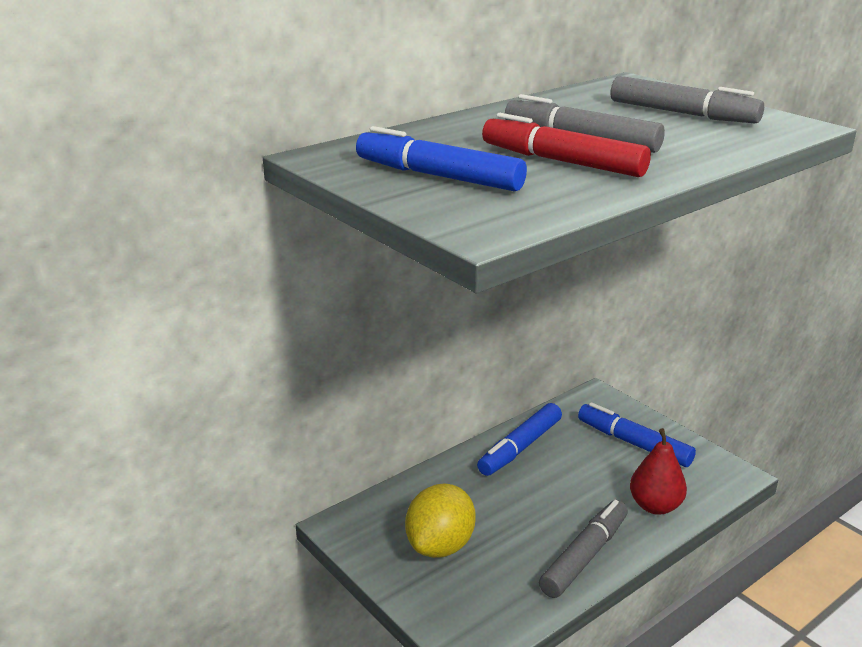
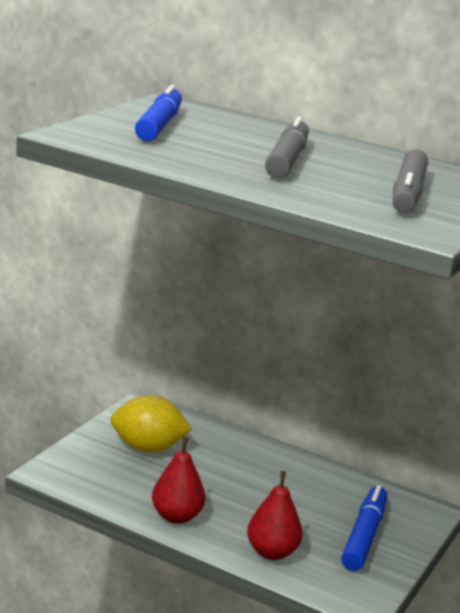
camera: 65 degrees right, 5 degrees down
(520, 447) = (305, 473): blue marker -> none
(562, 161) = (225, 154): red marker -> none
(584, 556) = (176, 516): grey marker -> red pear

